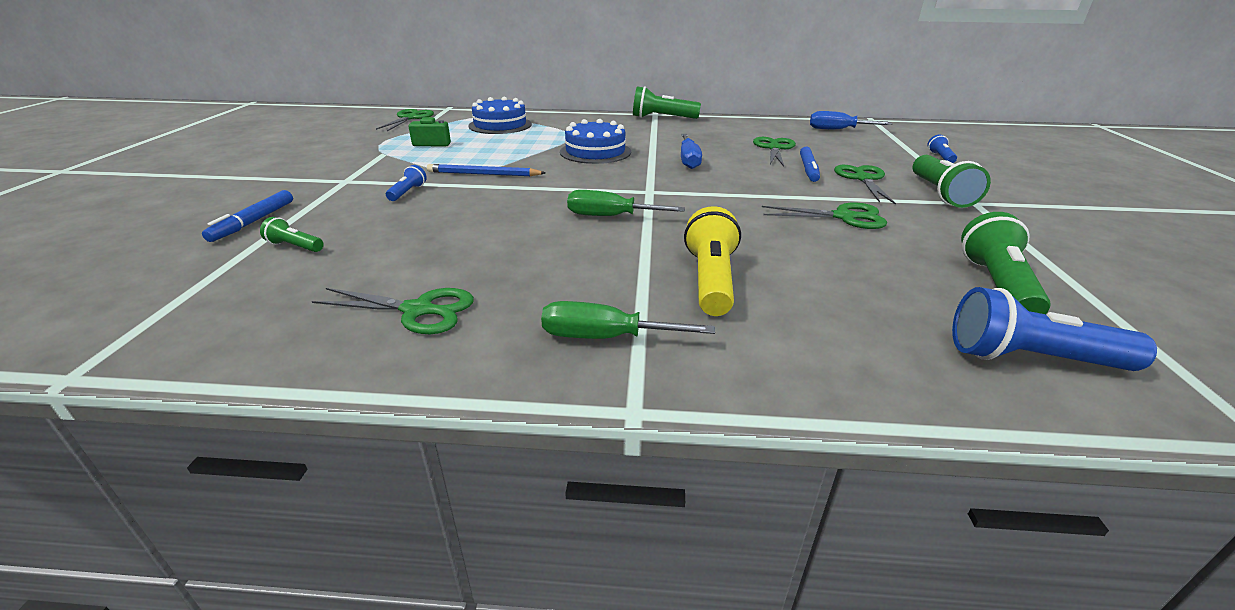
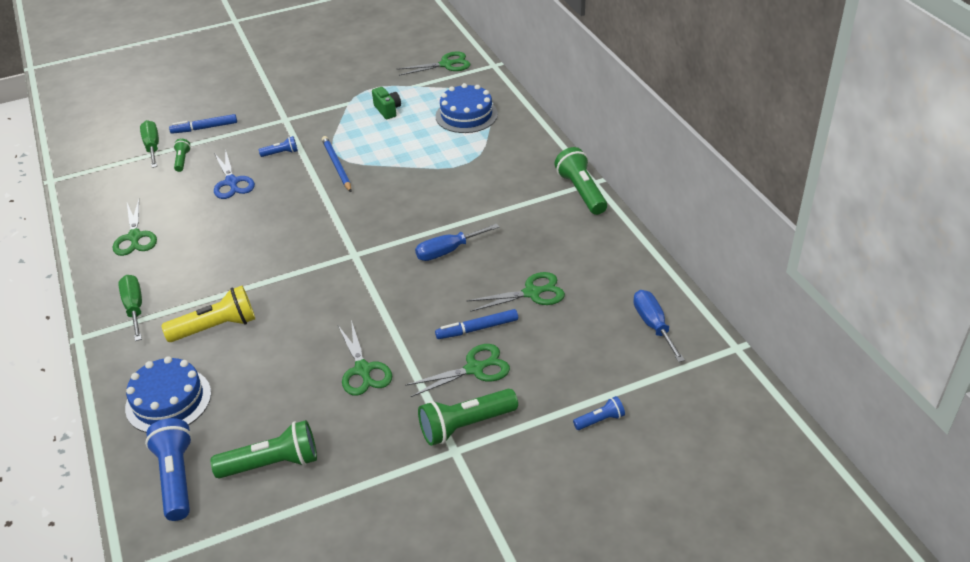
camera: 65 degrees right, 10 degrees up
(412, 225) = (232, 182): none -> blue scissors
(595, 152) = (431, 194): blue cake -> blue cake (168, 400)
(610, 216) = (292, 253): green screwdriver -> green screwdriver (152, 147)

